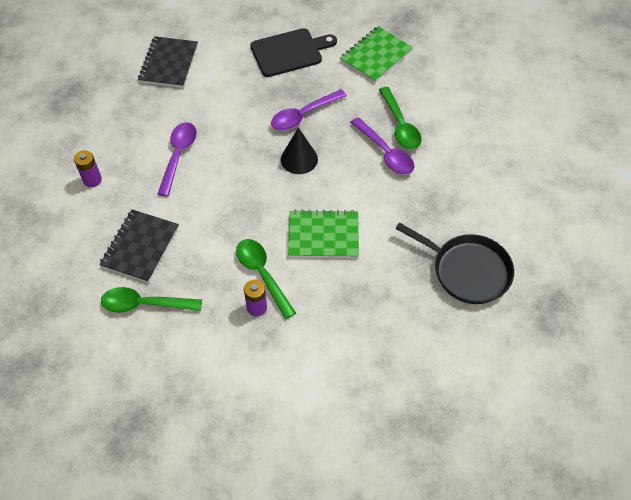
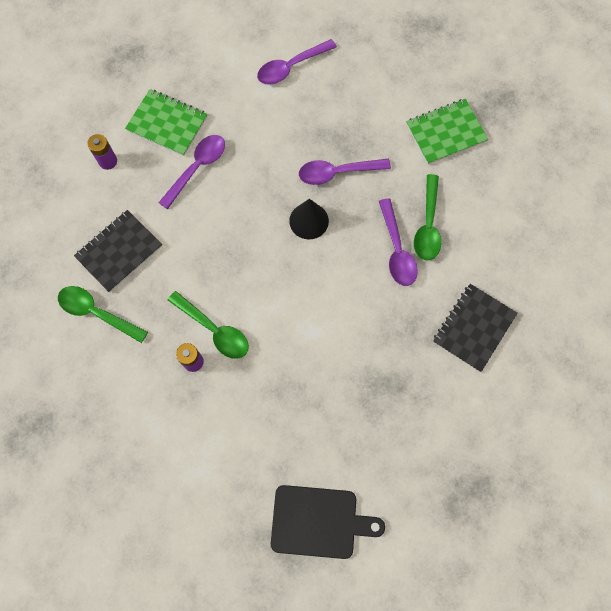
camera: 25 degrees right, 15 degrees up
(169, 63) = (235, 59): black notebook -> black notebook (474, 328)
(220, 53) = (291, 67): none -> purple spoon
(262, 274) = (214, 330): green spoon -> green spoon turned 135 degrees clockwise
(289, 52) = (360, 93): black cutting board -> black cutting board (319, 521)
(323, 236) = (290, 315): green notebook -> green notebook (167, 124)
(467, 270) = (408, 414): black pan -> none

